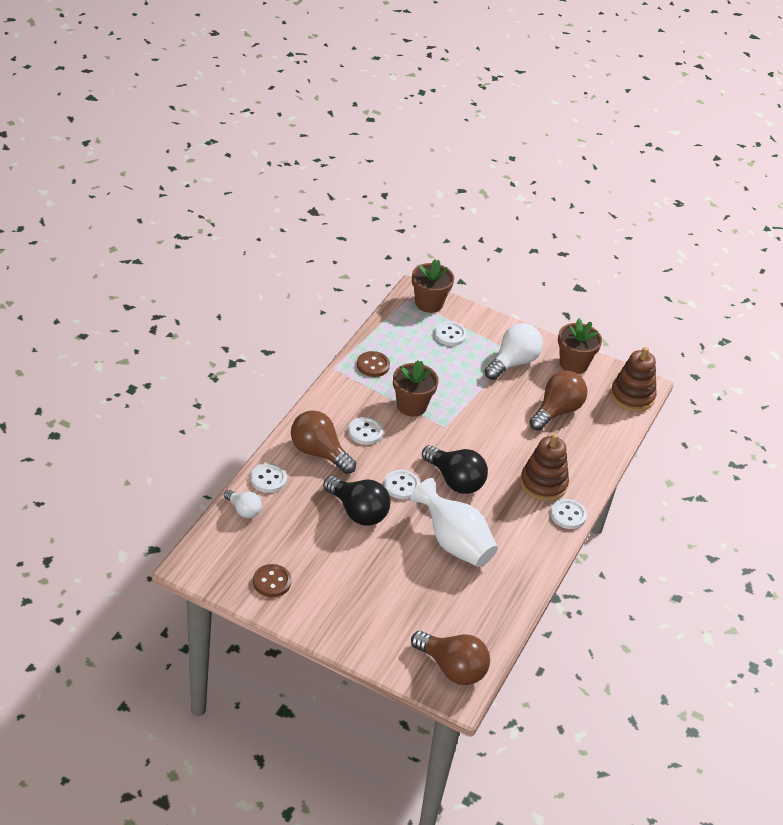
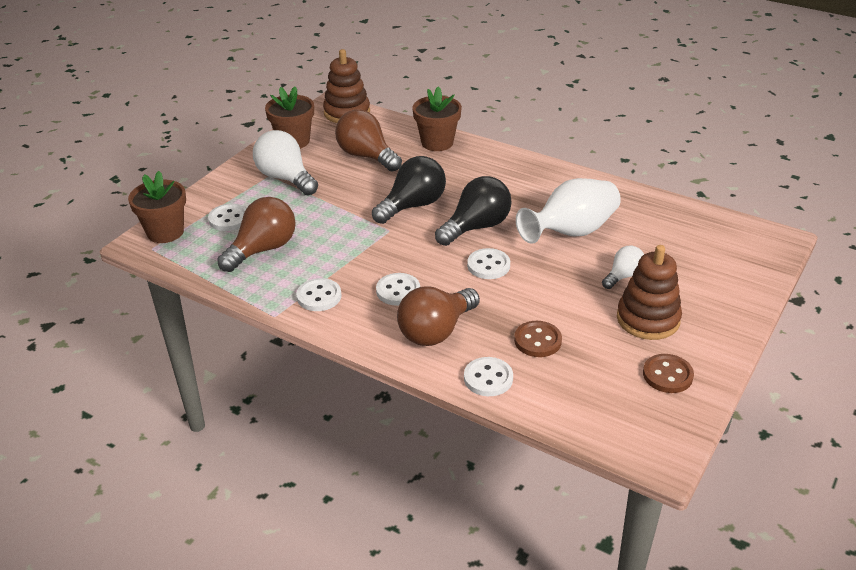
camera: 80 degrees left, 5 degrees down
(243, 510) = (548, 402): white light bulb -> white light bulb (623, 276)
(358, 512) = (535, 300): black light bulb -> black light bulb (413, 206)
(373, 365) = (275, 281): brown button -> brown button (537, 341)
(411, 406) = (352, 253): brown flower pot -> brown flower pot (437, 142)
(452, 668) = (746, 241): brown light bulb -> brown light bulb (263, 249)
(543, 483) = (475, 171): brown stacking toy -> brown stacking toy (648, 319)
(568, 515) = (519, 160): white button -> white button (319, 296)

